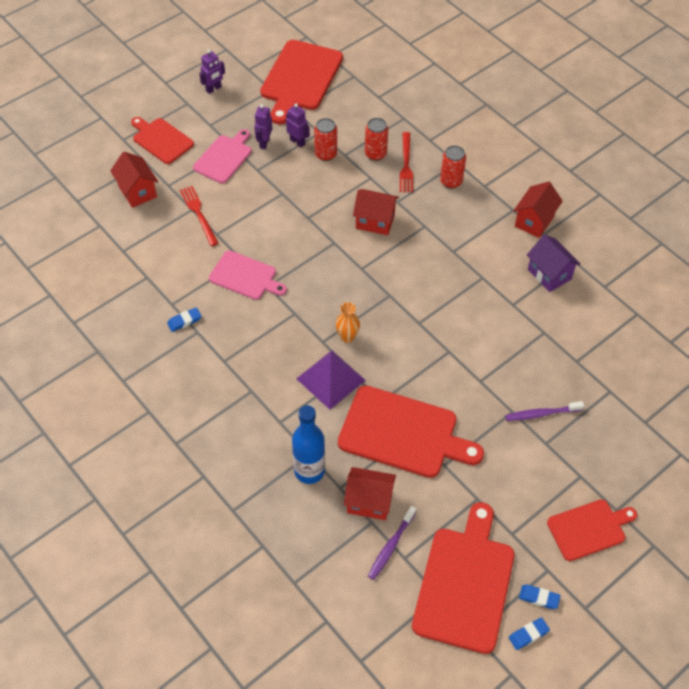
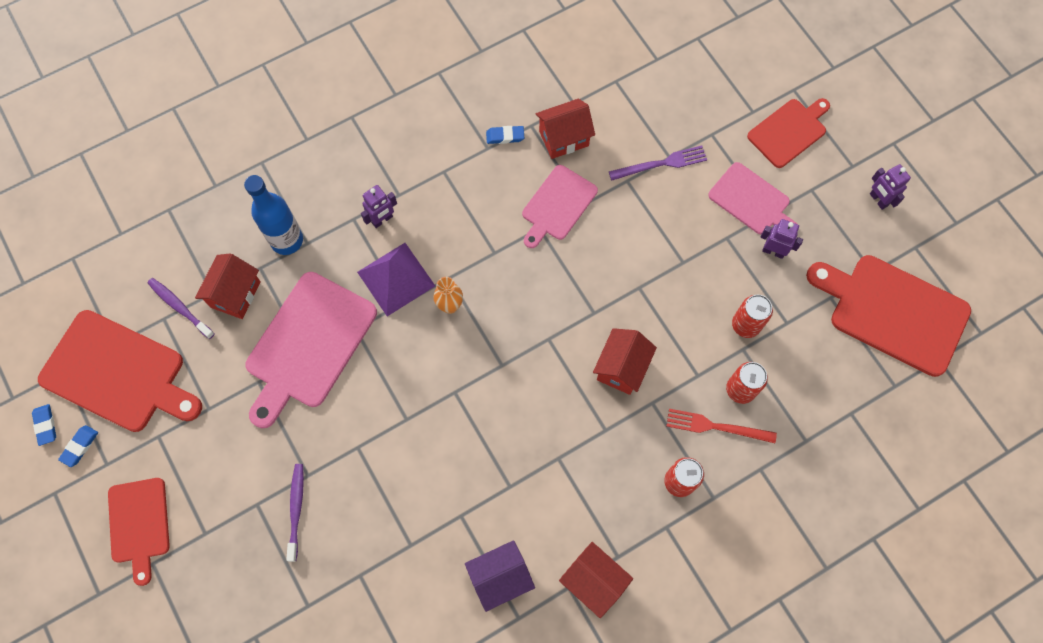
camera: 100 degrees right, 15 degrees up
(137, 191) = (705, 100): red house -> red house (564, 138)
(184, 321) = (505, 136): blue eraser -> blue eraser turned 75 degrees counterclockwise
(199, 214) = (661, 164): red fork -> purple fork
(297, 142) = (771, 292): purple robot -> purple robot (382, 220)
(403, 433) = (308, 344): red cutting board -> pink cutting board

